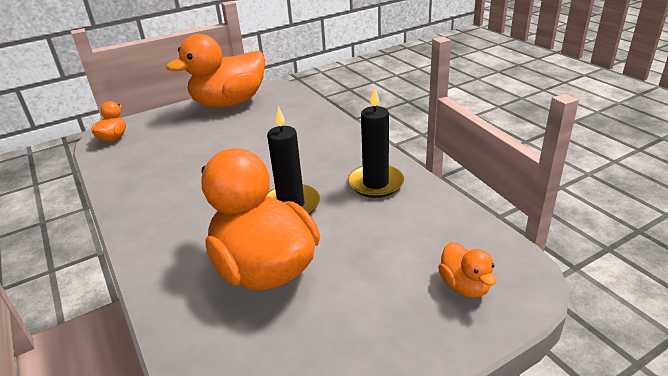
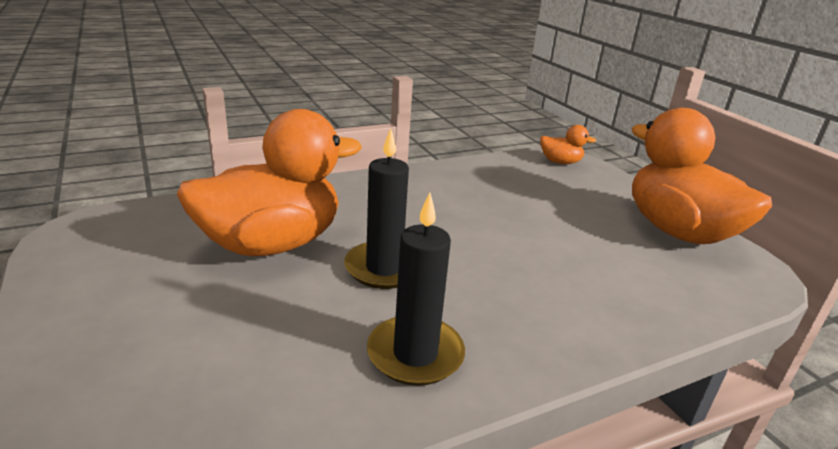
camera: 90 degrees right, 5 degrees down
(464, 286) = (115, 404): orange duck -> none

